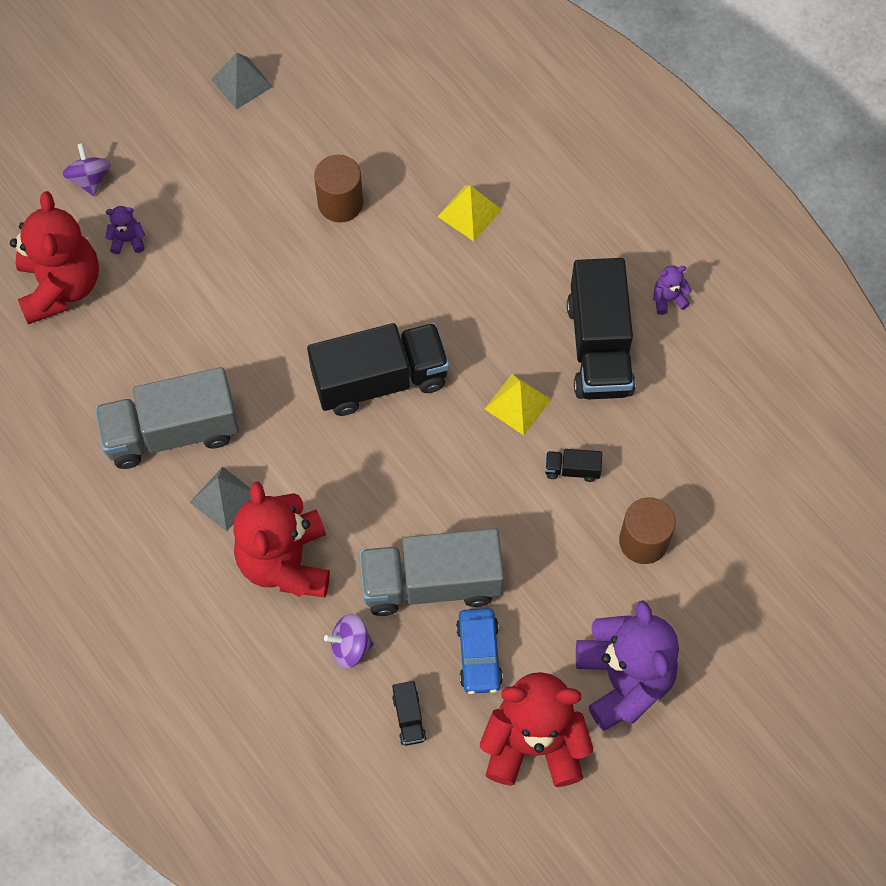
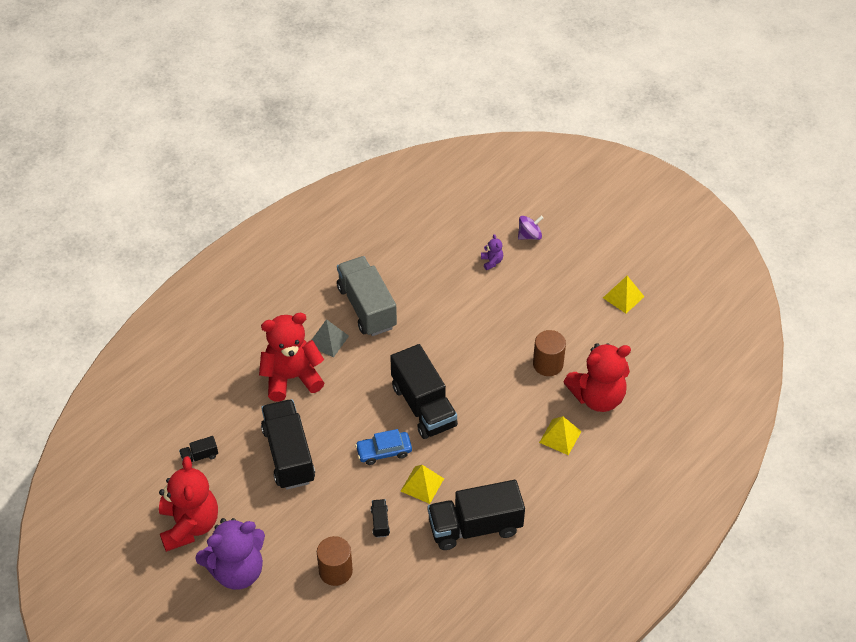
camera: 80 degrees right, 15 degrees down
(61, 286) = (452, 237): red teddy bear -> red teddy bear (597, 397)
(242, 83) = (623, 297): grey pyramid -> yellow pyramid
(350, 647) = (241, 419): purple spinning top -> none
(431, 583) = (288, 455): grey truck -> black truck
(479, 654) = (244, 487): blue car -> blue car (384, 451)
(668, 299) = (523, 565): purple teddy bear -> none

